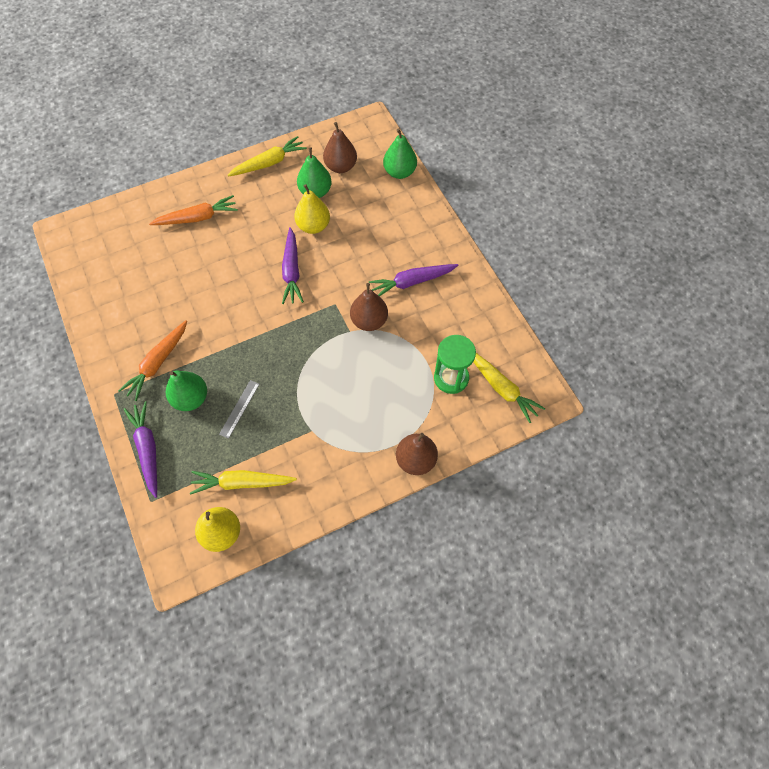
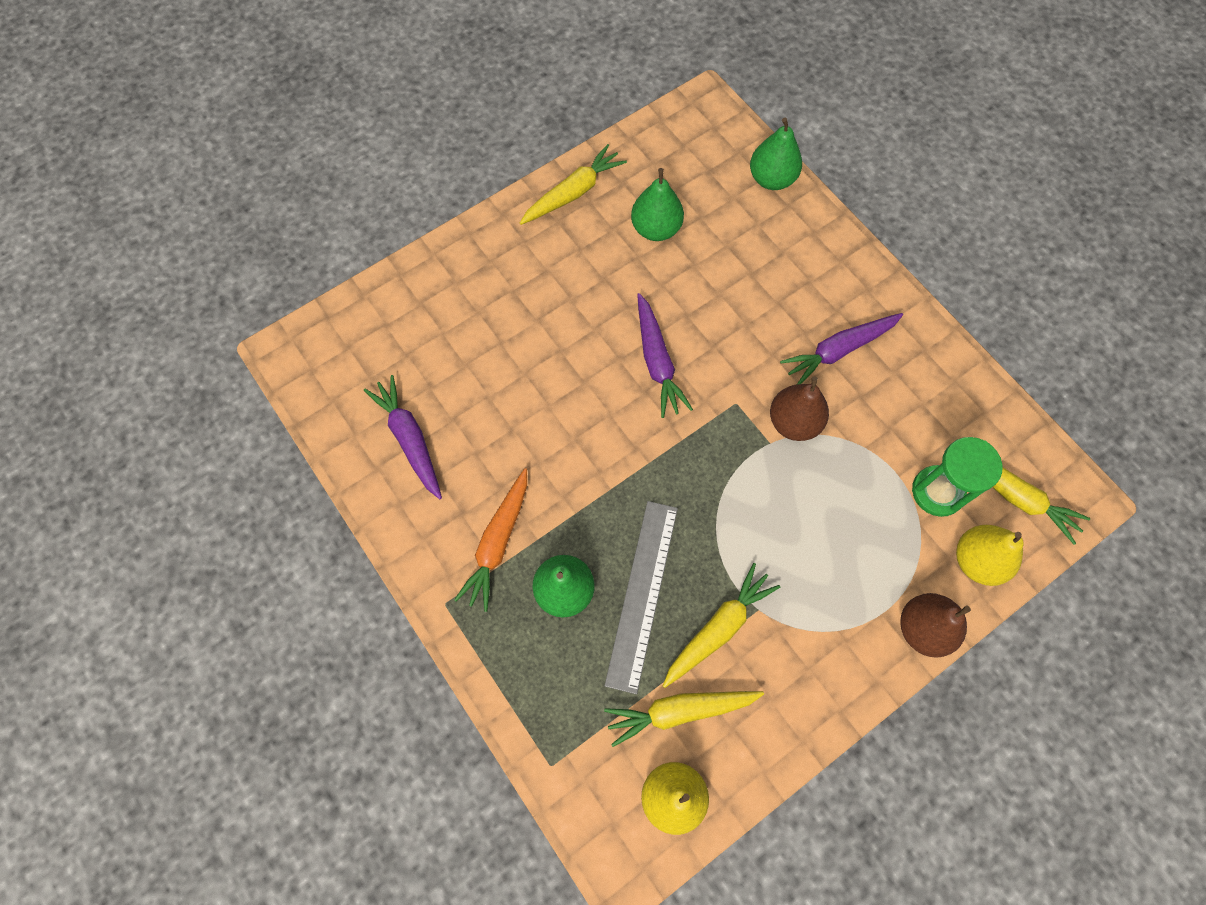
camera: 10 degrees left, 5 degrees up
(148, 449) = (523, 684): purple carrot -> purple carrot (410, 439)
(197, 218) = (490, 298): orange carrot -> none
(239, 408) = (642, 594): grey ruler -> grey ruler, size x1.95
(282, 437) = (718, 628): none -> yellow carrot
(313, 226) = (669, 284): yellow pear -> yellow pear (977, 560)
(341, 167) = (682, 183): brown pear -> none

